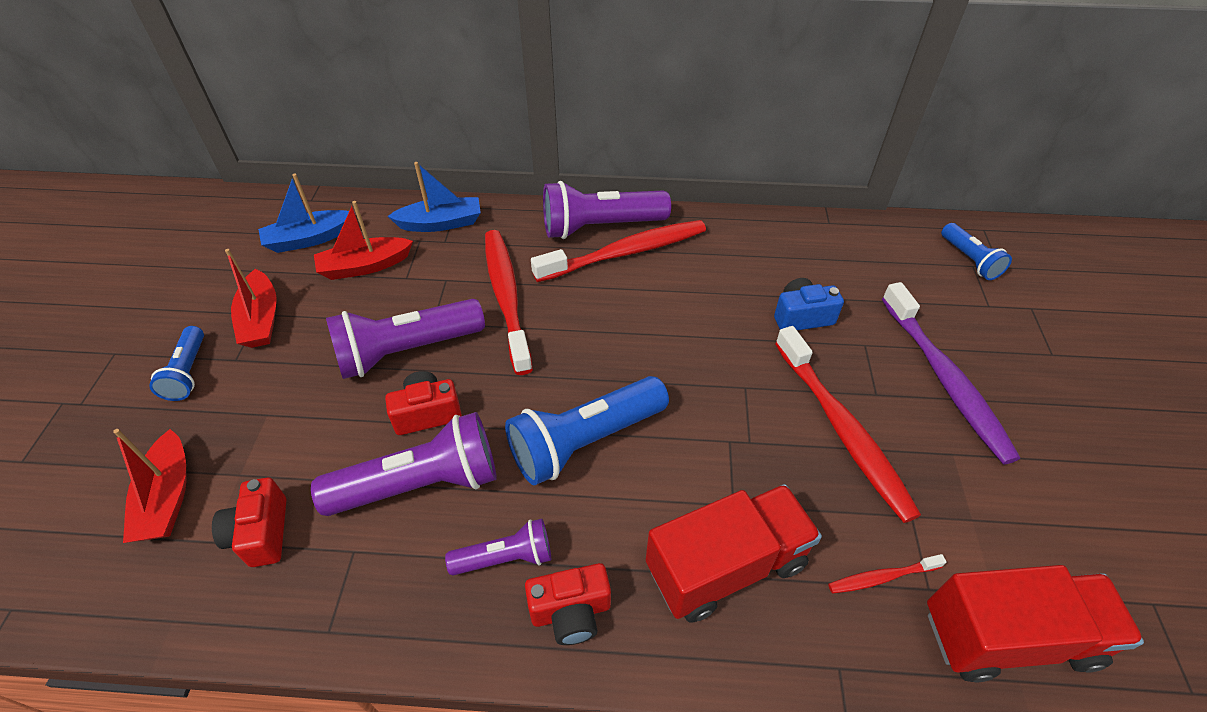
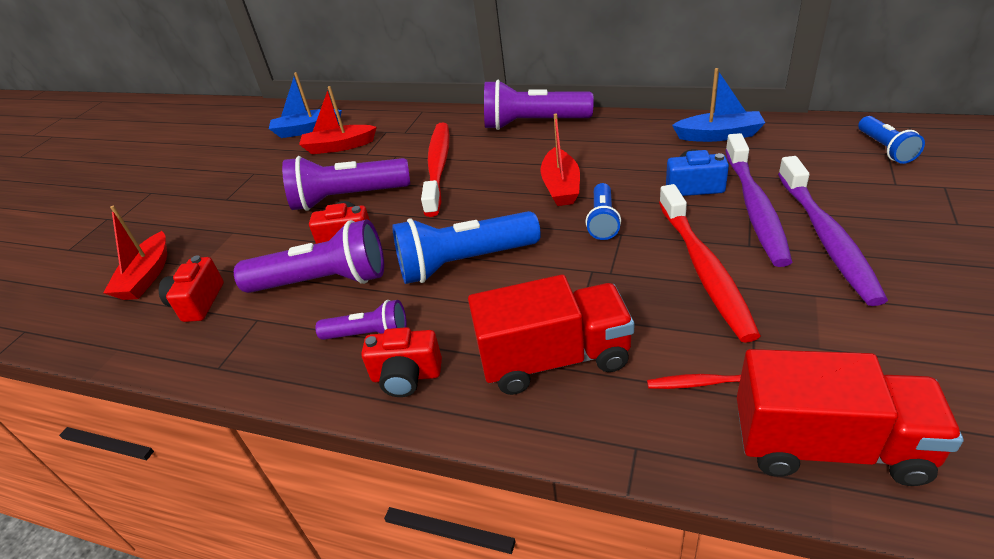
camera: 20 degrees right, 10 degrees down
(188, 372) = (192, 205): blue flashlight -> blue flashlight (603, 221)
(261, 319) = (253, 176): red boat -> red boat (561, 186)
(441, 223) = (406, 121): blue boat -> blue boat (718, 135)
(625, 252) = (548, 140): red toothbrush -> none
(869, 343) = (755, 207): none -> purple toothbrush

